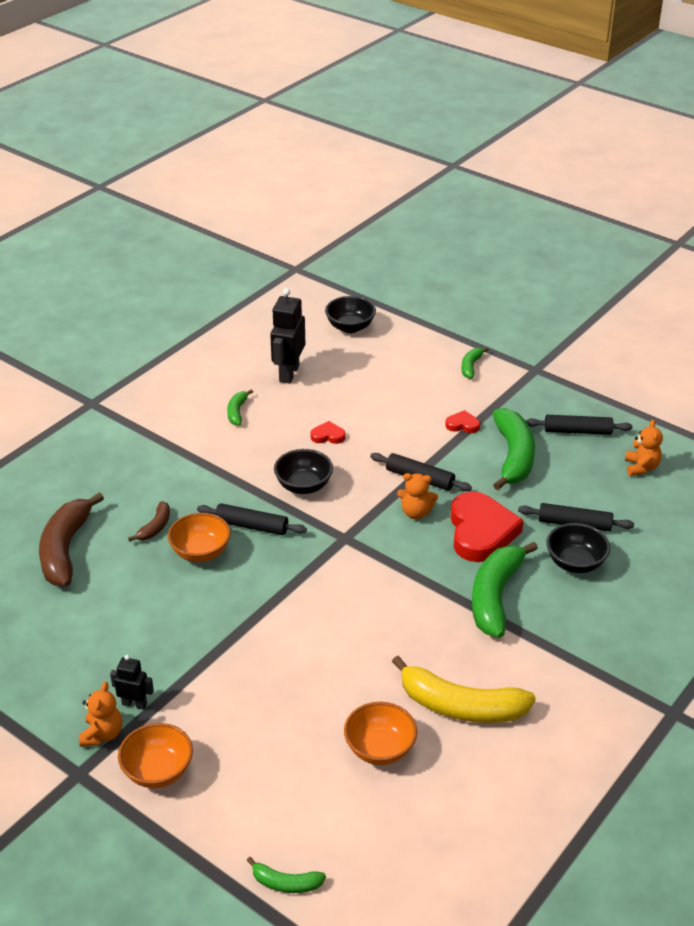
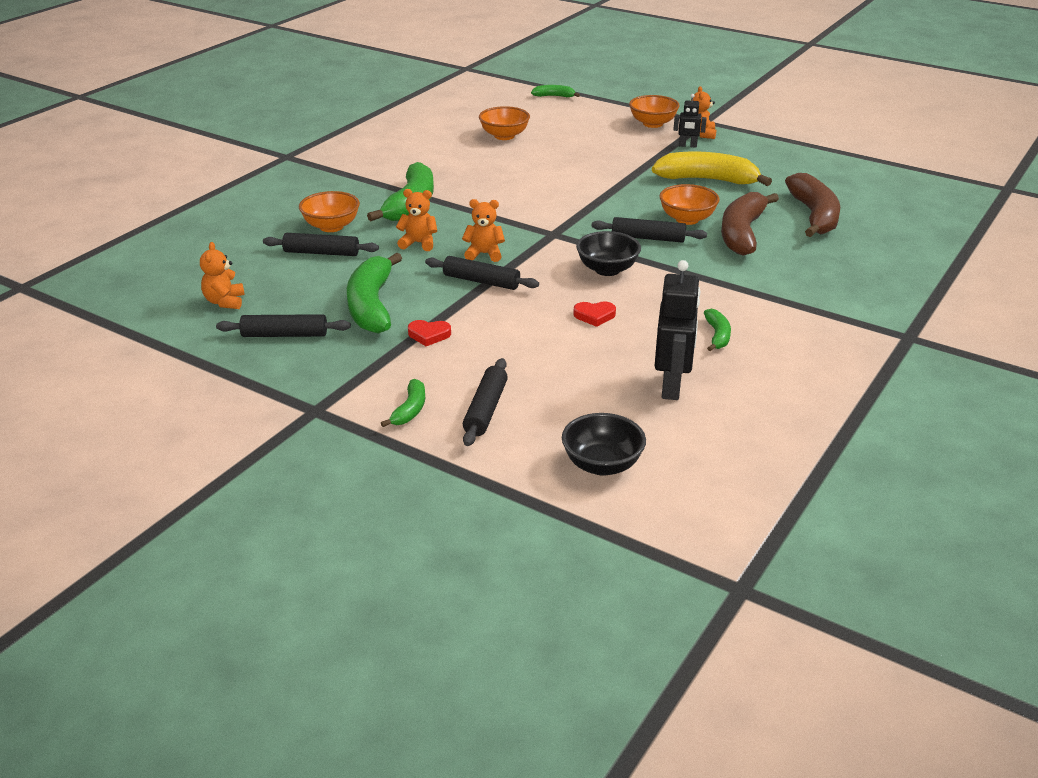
camera: 175 degrees right, 5 degrees down
(155, 527) = (742, 233): brown banana -> brown banana, size x2.05
(420, 364) = (485, 409): none -> black rolling pin
(460, 706) = (446, 153): yellow banana -> yellow banana (707, 180)
(481, 532) = (418, 243): red heart -> orange teddy bear
(575, 563) = (331, 226): black bowl -> orange bowl

